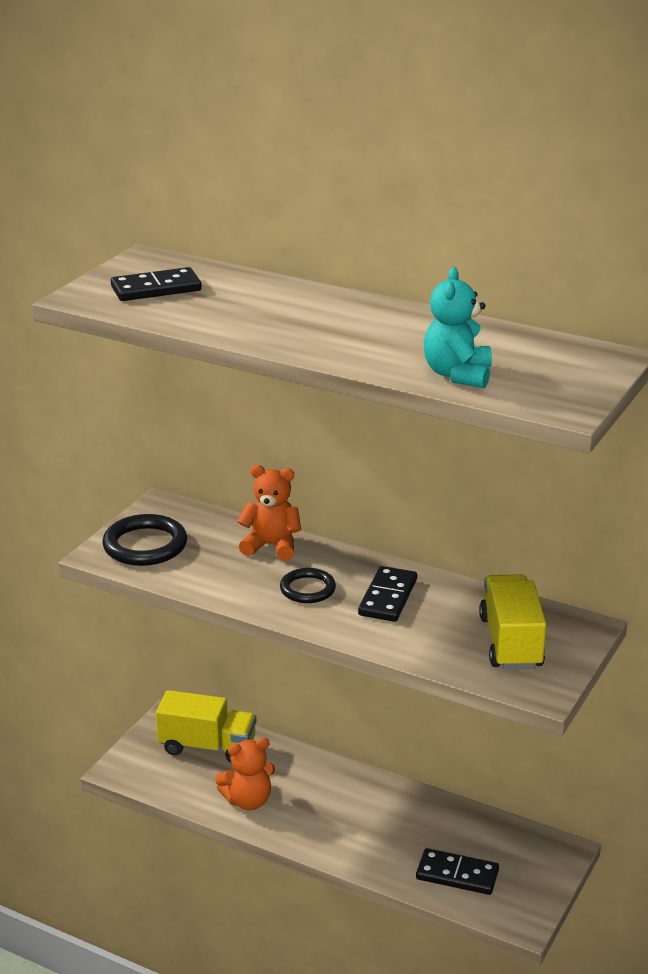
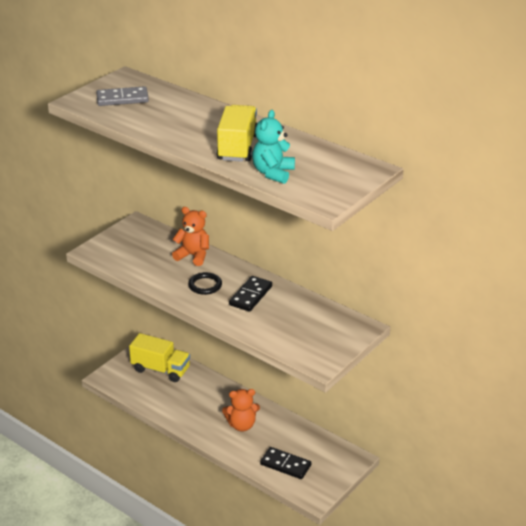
camera: 10 degrees right, 5 degrees up
(145, 545) = (119, 248): black ring -> none
(156, 289) = (122, 99): black domino -> grey domino
(248, 801) = (175, 405): orange teddy bear -> orange teddy bear (241, 425)
(511, 642) = (313, 332): yellow truck -> yellow truck (238, 147)

